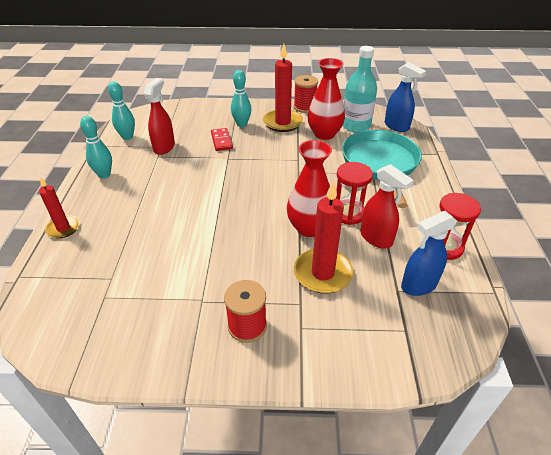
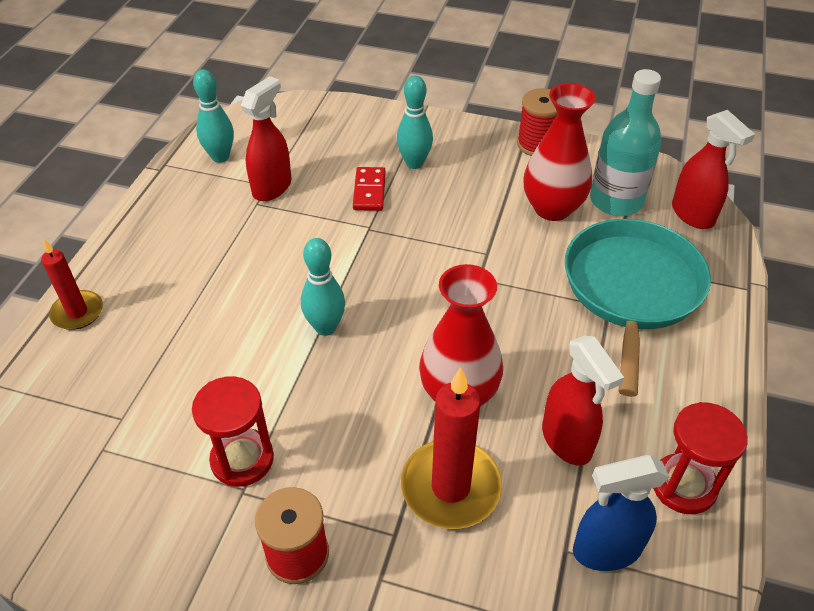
camera: 15 degrees right, 5 degrees up
(104, 175) = (164, 224): turquoise bowling pin -> turquoise bowling pin (325, 327)
(282, 122) = (486, 171): red candle -> none
(348, 213) = (536, 381): red hourglass -> red hourglass (242, 459)
(397, 126) = (693, 215): blue spray bottle -> red spray bottle

